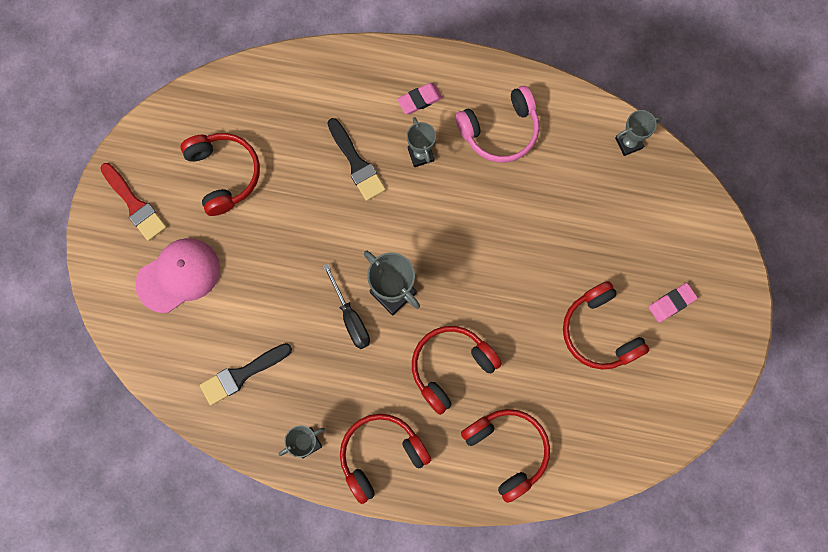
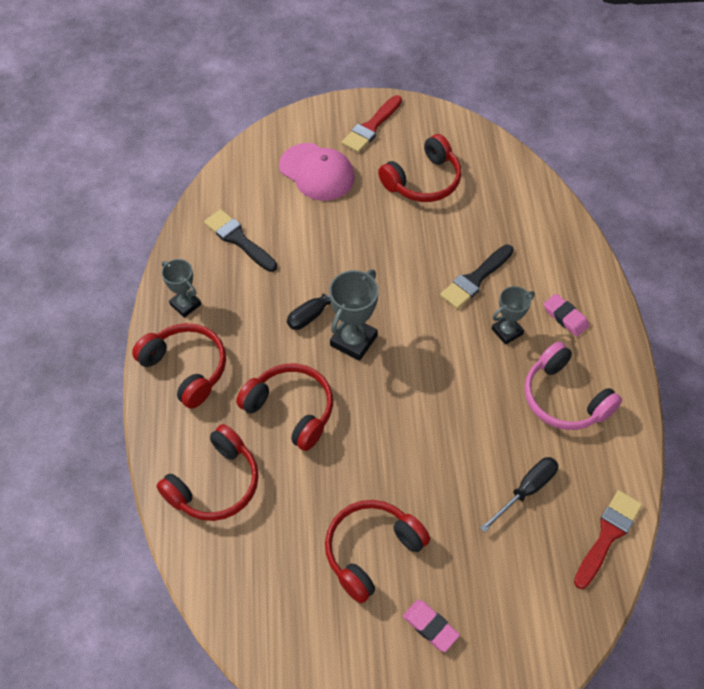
camera: 75 degrees right, 20 degrees down
(576, 191) = (526, 490): none -> black screwdriver
(628, 143) = (607, 535): grey trophy -> red brush

